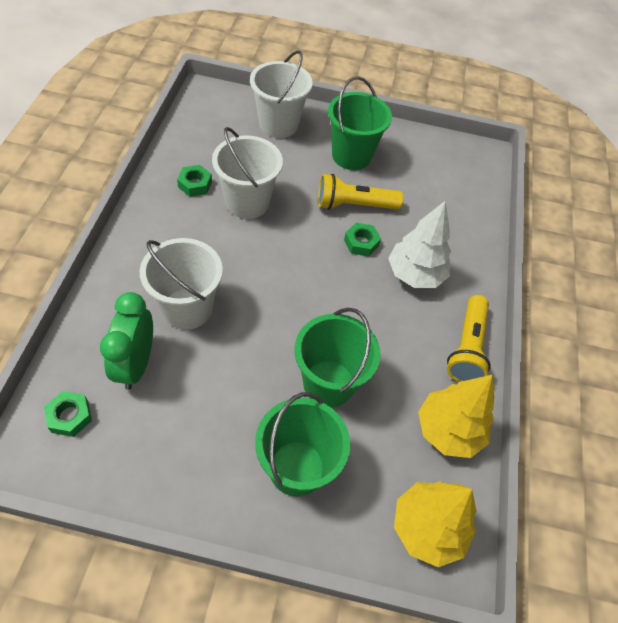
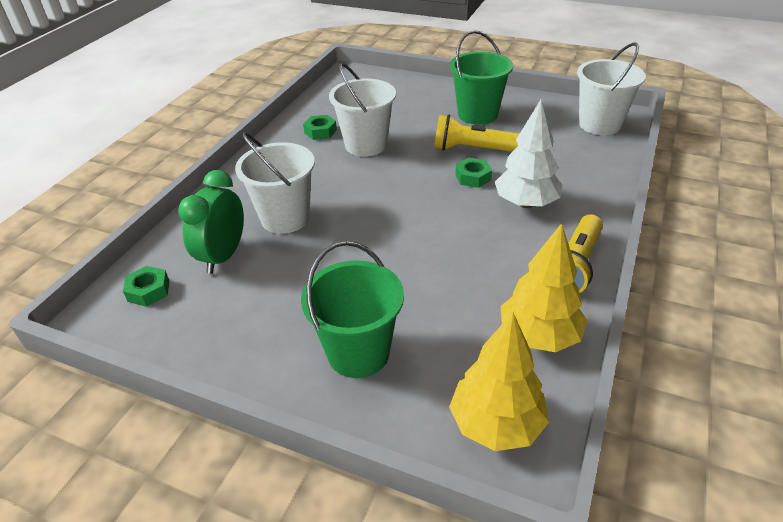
camera: 20 degrees right, 15 degrees down
(278, 124) = (411, 93): white bucket -> white bucket (599, 124)
(328, 383) = (411, 284): green bucket -> none

